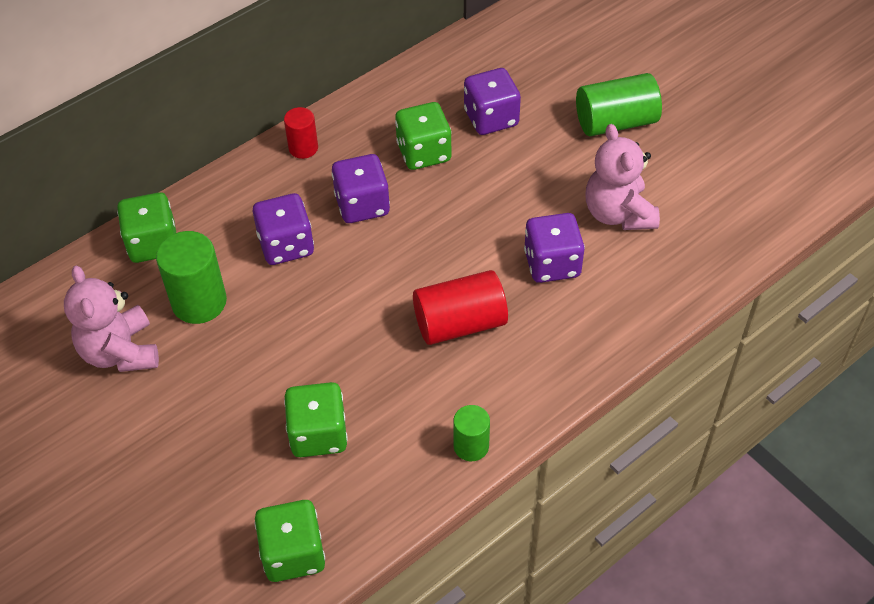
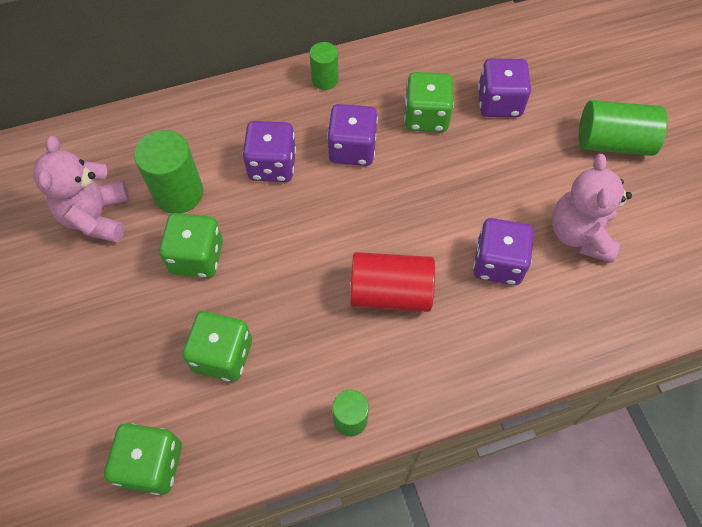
camera: 20 degrees right, 10 degrees up
(153, 243) = (165, 127): green dice -> green dice (197, 257)
(303, 148) = (325, 80): red cylinder -> green cylinder

